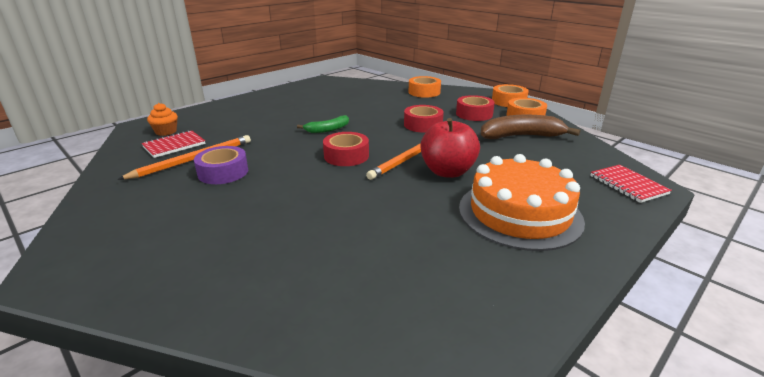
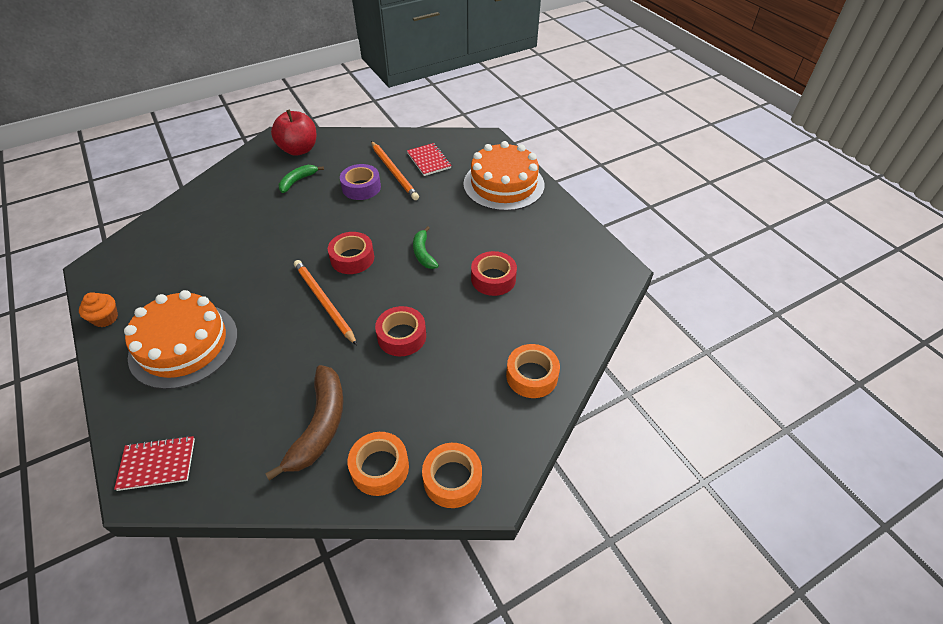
camera: 105 degrees right, 20 degrees up
(166, 132) = (464, 154): orange cupcake -> orange cupcake (105, 318)
(202, 218) = (297, 181): none -> green banana
(224, 113) = (503, 184): none -> orange cake
(447, 172) = (279, 321): red apple -> red apple (299, 149)
(474, 114) = (416, 405): red tape -> red tape (493, 279)

